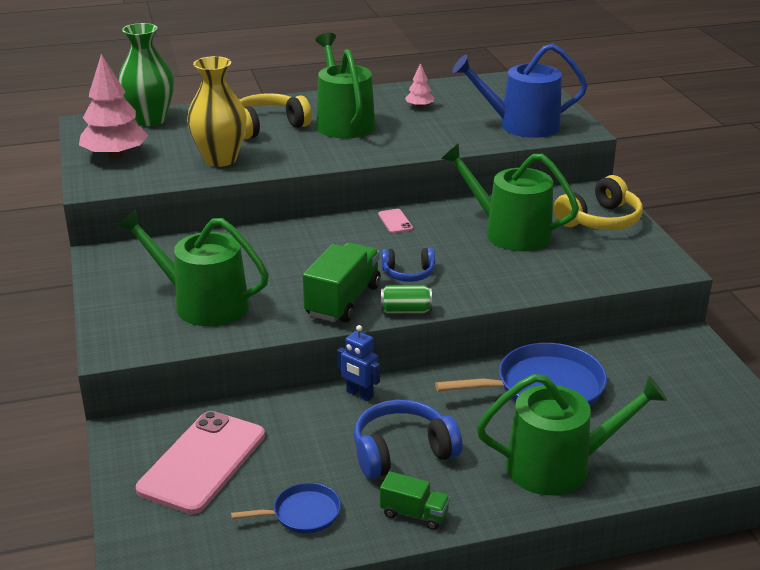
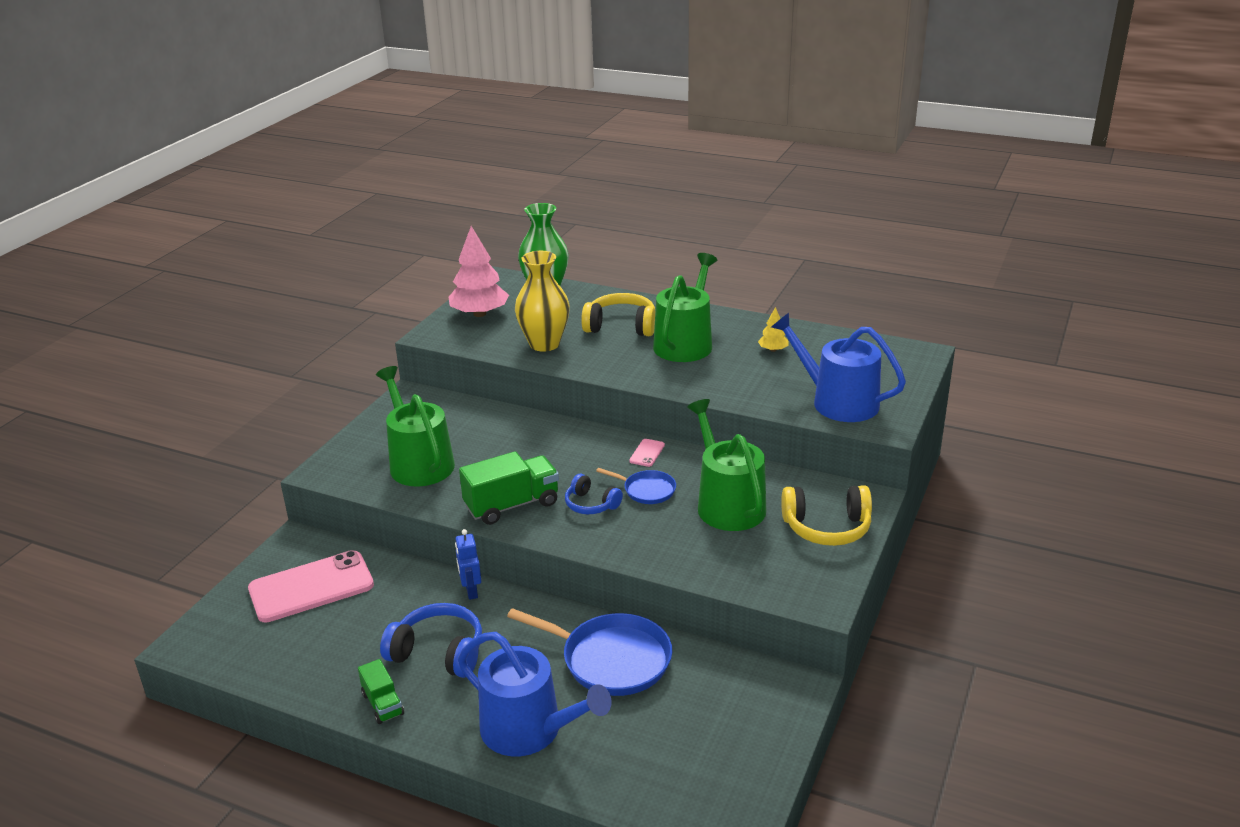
camera: 40 degrees right, 0 degrees up
(303, 513) = (319, 660): blue pan -> blue pan (647, 490)
(405, 311) = (543, 535): green can -> none
(419, 106) = (773, 350): pink tree -> yellow tree
(559, 466) = (529, 730): green watering can -> blue watering can

